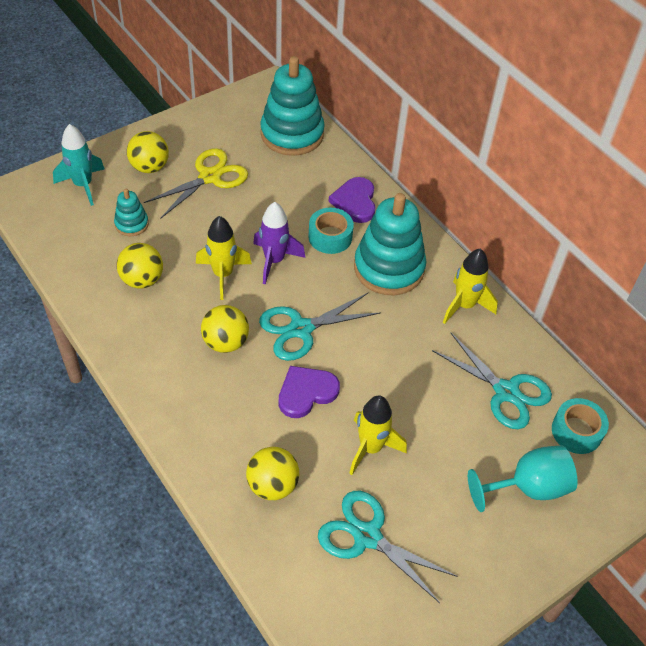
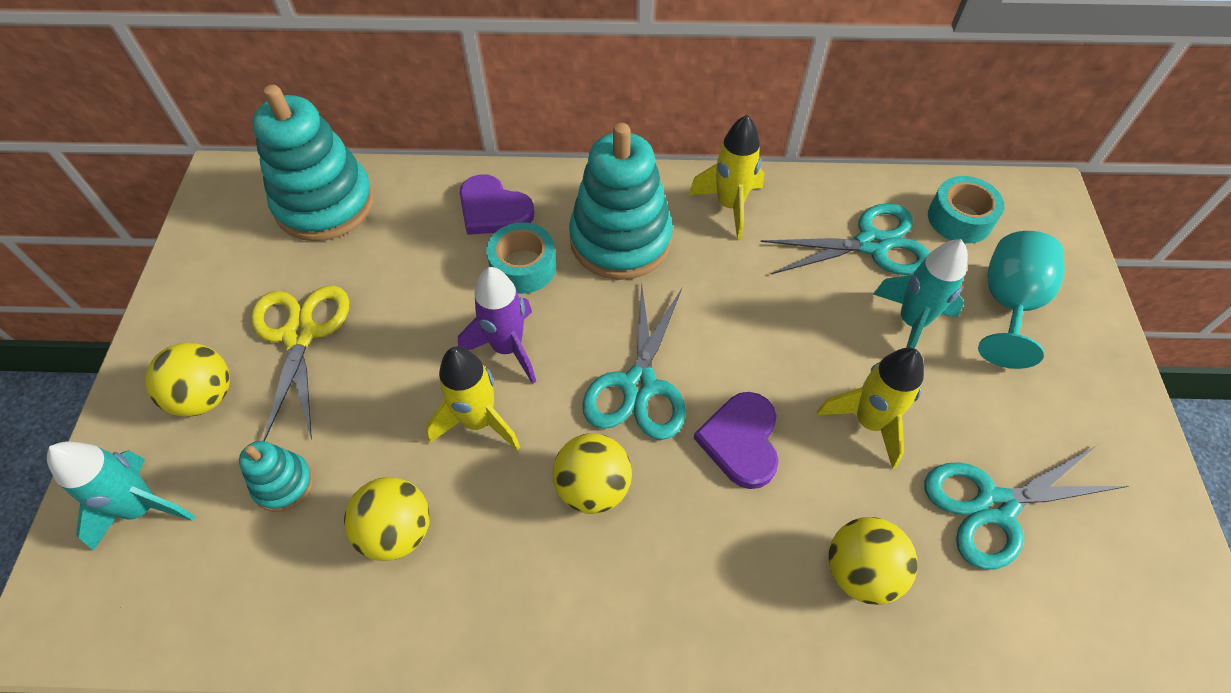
camera: 50 degrees left, 5 degrees up
(463, 439) = (911, 322): none -> turquoise rocket

